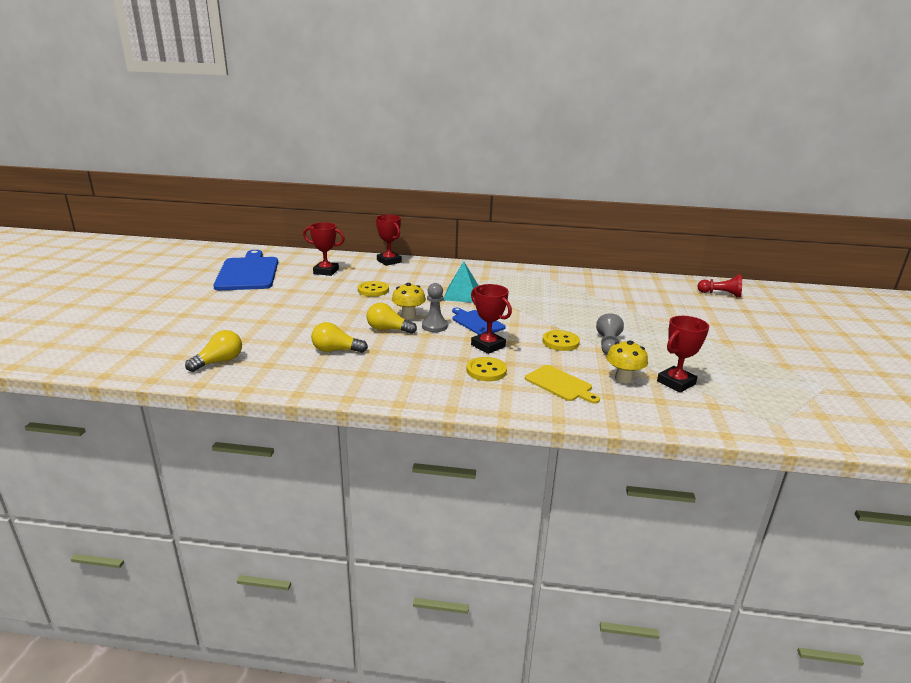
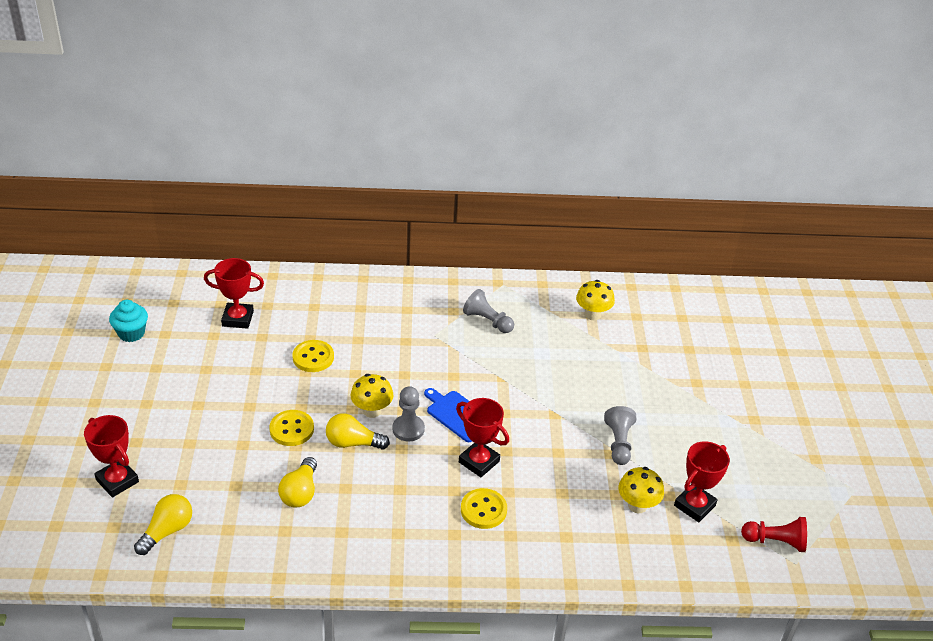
camera: 10 degrees left, 15 degrees up
(248, 273) = (131, 333): blue cutting board -> turquoise cupcake
(336, 350) = (300, 492): yellow light bulb -> yellow light bulb turned 75 degrees counterclockwise
(389, 261) = (317, 283): red trophy -> red trophy (117, 481)
(462, 295) = (431, 355): turquoise pyramid -> none
(509, 283) = (487, 321): none -> grey pawn
(560, 342) = (563, 444): yellow button -> yellow button (291, 429)
(560, 384) = (568, 524): yellow cutting board -> none
(591, 285) = (592, 315): none -> yellow mushroom
(720, 294) = (754, 318): red pawn -> red pawn (775, 541)

